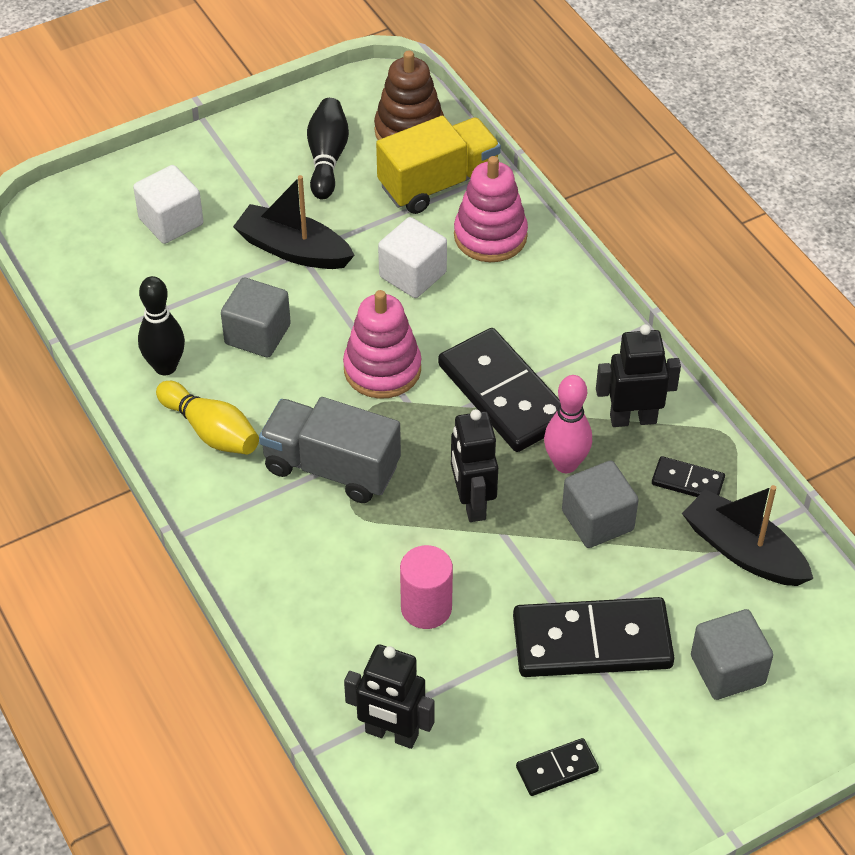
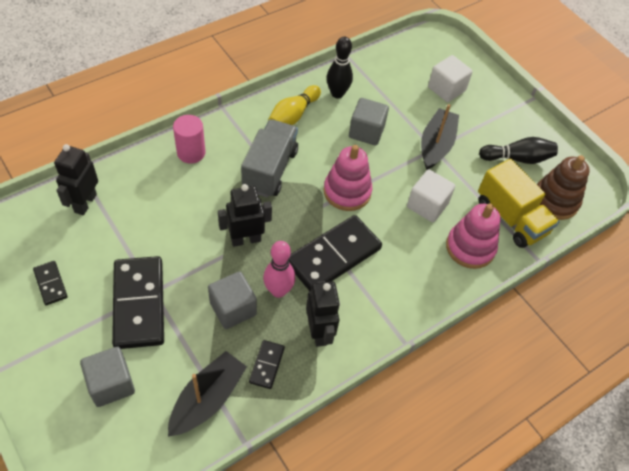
camera: 80 degrees right, 5 degrees up
(426, 608) = (169, 217): pink cylinder -> pink cylinder (191, 153)

